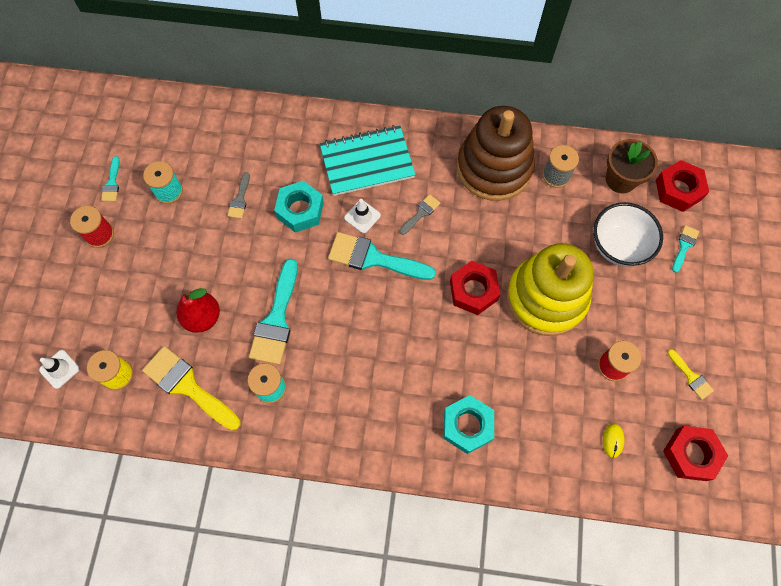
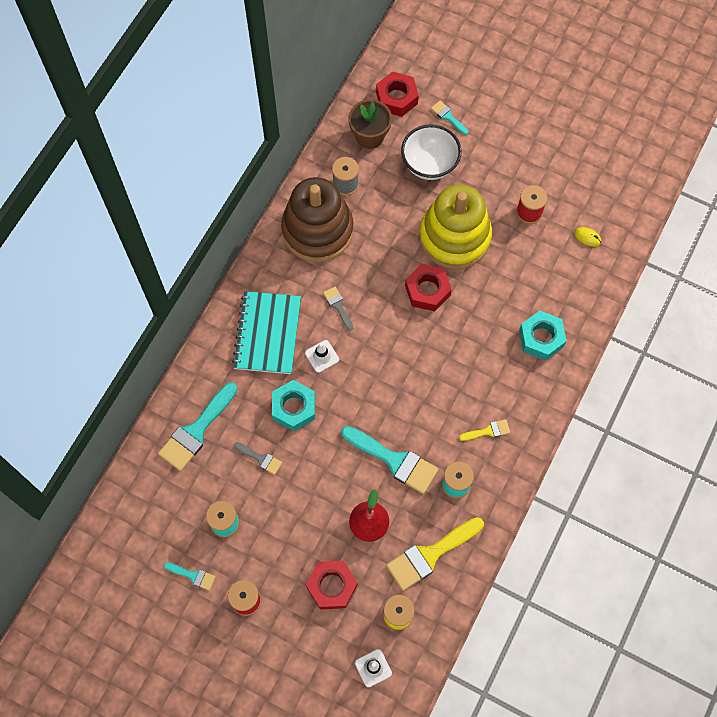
camera: 70 degrees left, 0 degrees up
(374, 258) = (367, 360): turquoise brush -> turquoise brush (196, 431)
(691, 377) = (557, 161): yellow brush -> yellow brush (488, 431)
(691, 454) = (615, 188): red nut -> red nut (331, 586)

